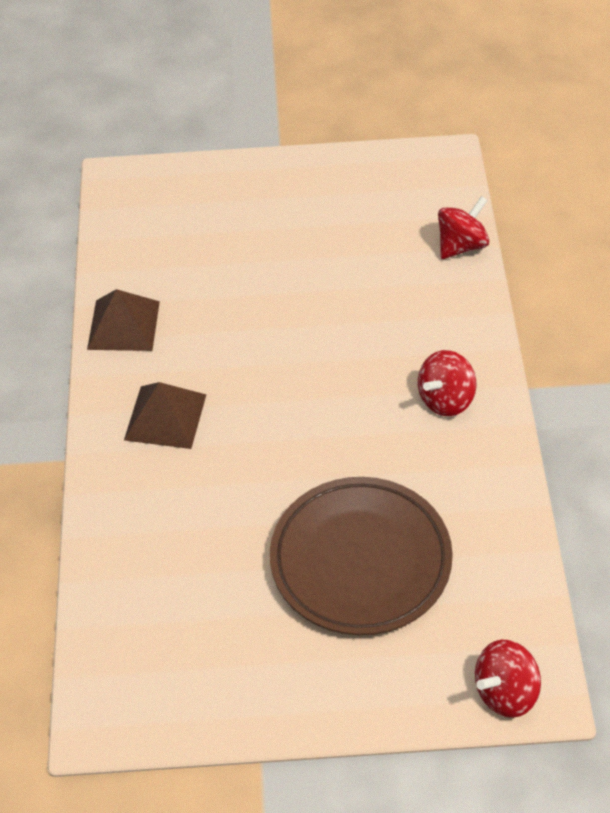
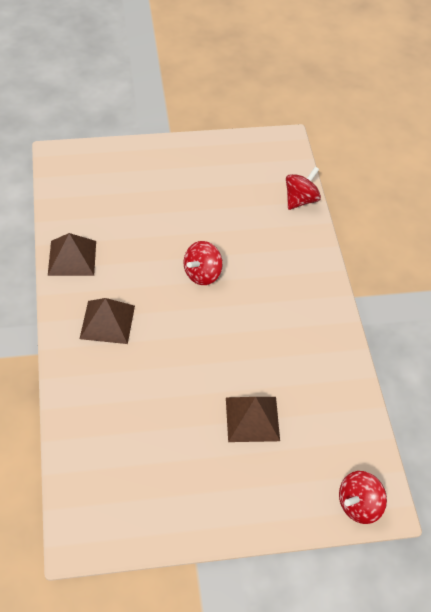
camera: 10 degrees left, 0 degrees up
(360, 560) = (252, 418): brown plate -> brown pyramid
(445, 399) = (300, 306): red spinning top -> red spinning top (202, 274)

